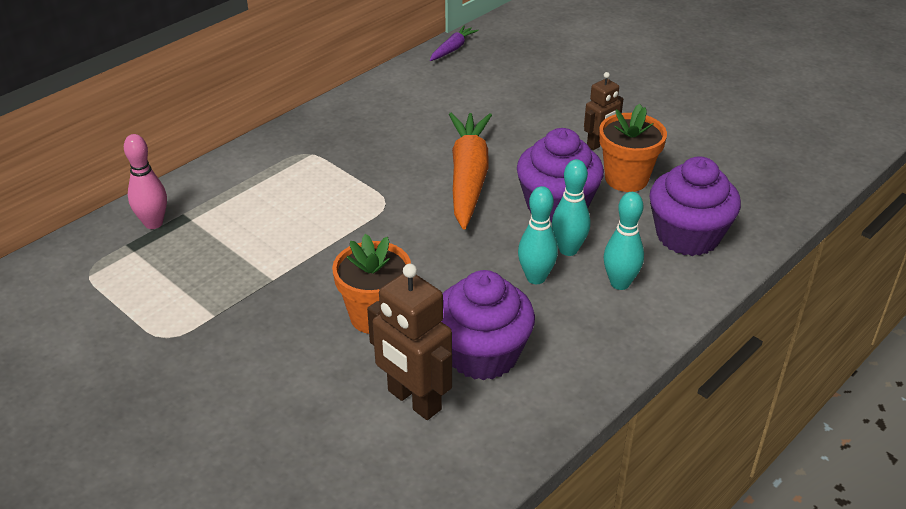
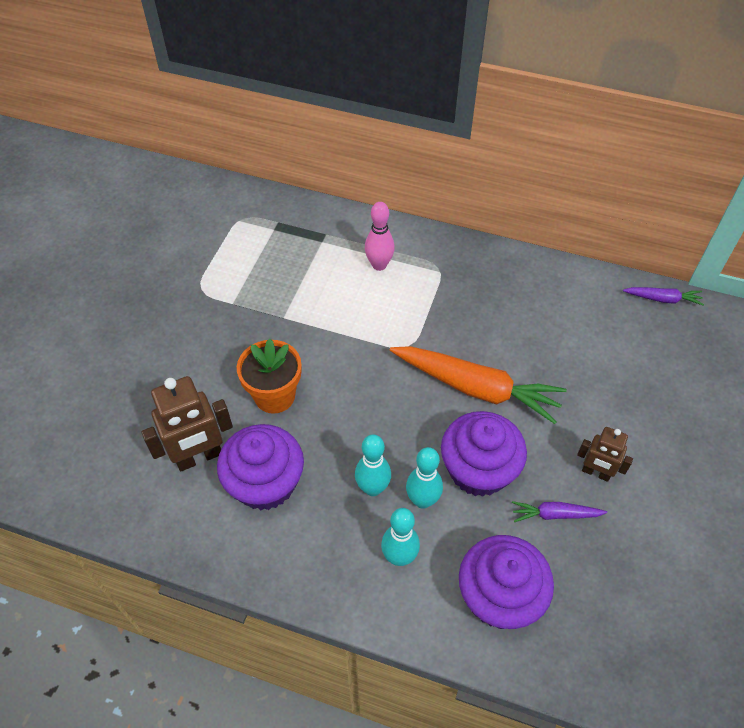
camera: 65 degrees right, 15 degrees up
(153, 223) = (307, 224): pink bowling pin -> pink bowling pin (379, 265)
(414, 400) = (199, 457): brown robot -> brown robot turned 135 degrees counterclockwise
(468, 177) = (477, 388): orange carrot -> orange carrot turned 45 degrees clockwise
(626, 179) = (555, 514): orange flower pot -> purple carrot

